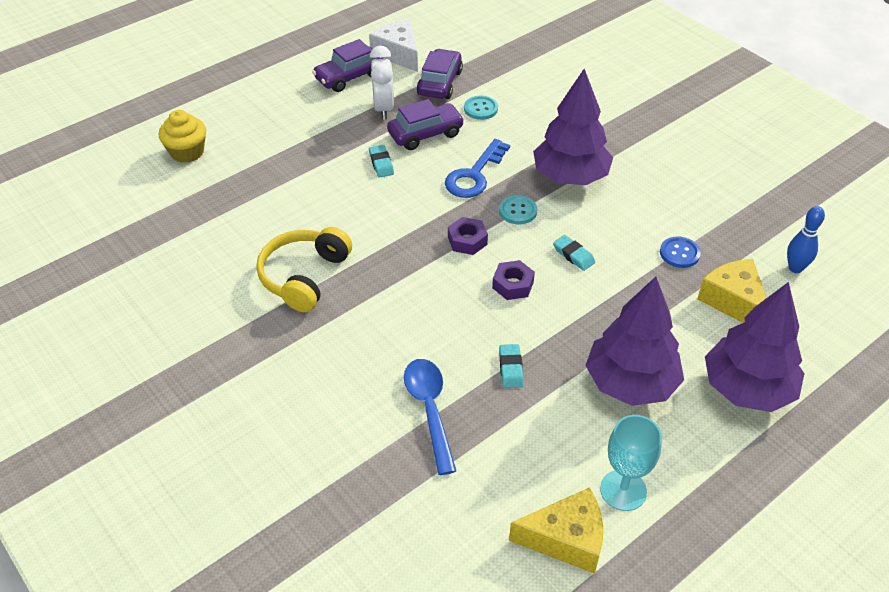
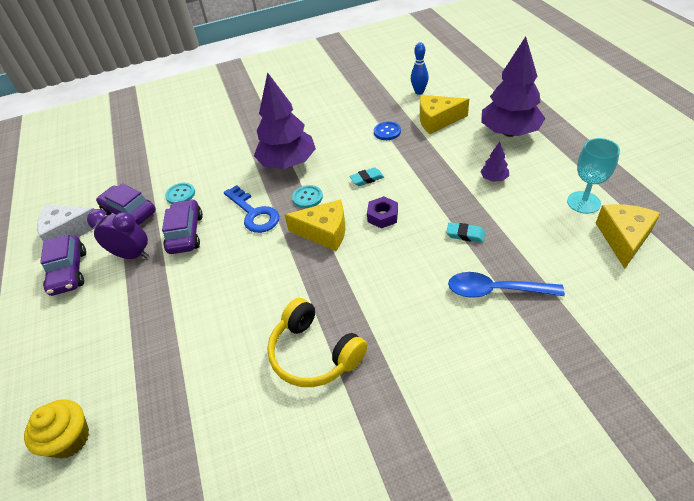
camera: 65 degrees left, 0 degrees up
(381, 164) = (202, 270): turquoise eraser -> none
(383, 108) = (132, 255): white clock -> purple clock
(467, 240) = (324, 232): purple nut -> yellow cheese
(630, 383) = (494, 178): purple tree -> purple tree, size x0.42

